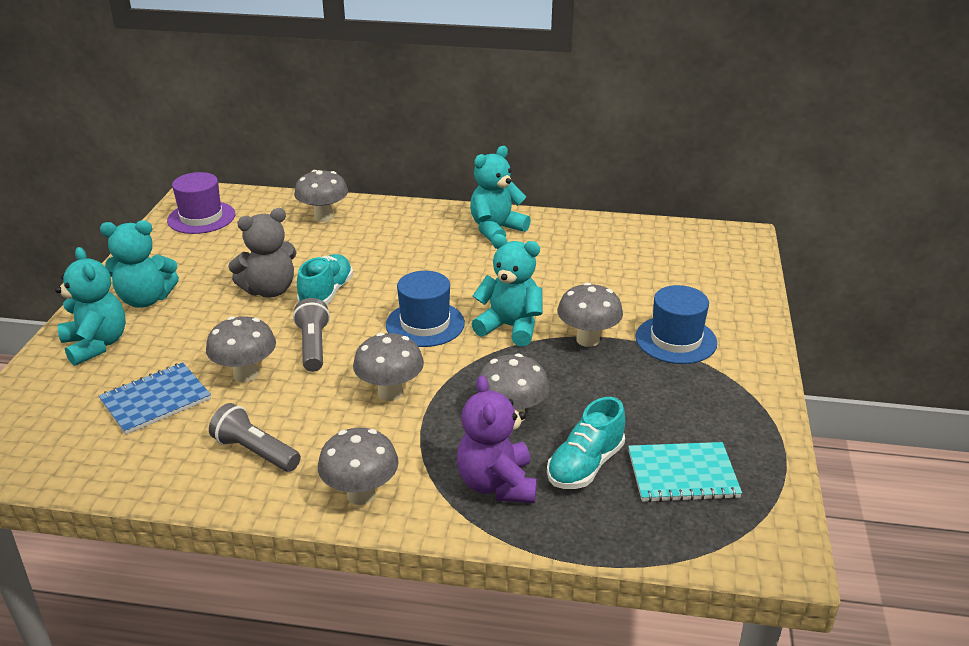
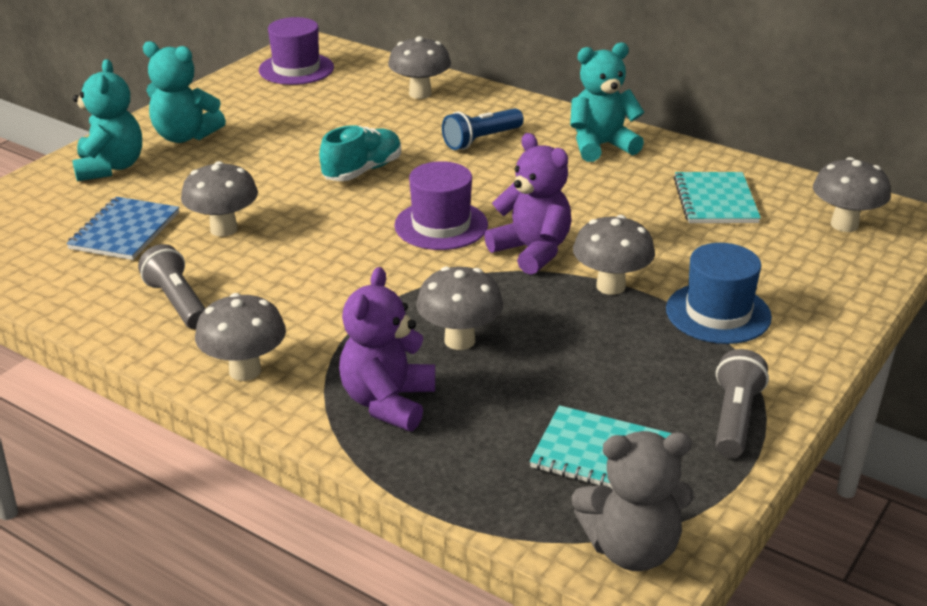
camera: 25 degrees right, 0 degrees up
(156, 400) = (124, 231): blue notebook -> blue notebook turned 60 degrees counterclockwise
(270, 290) = (308, 154): grey teddy bear -> grey teddy bear (631, 549)
(313, 346) = (309, 219): grey flashlight -> grey flashlight (734, 418)
(390, 392) = (350, 283): grey mushroom -> grey mushroom (844, 225)
(402, 245) = (481, 140): none -> blue flashlight
(425, 324) = (441, 225): blue hat -> purple hat
(510, 327) = (532, 251): turquoise teddy bear -> purple teddy bear
(585, 465) = (498, 412): turquoise shoe -> none
(608, 253) = (715, 200): none -> turquoise notebook

